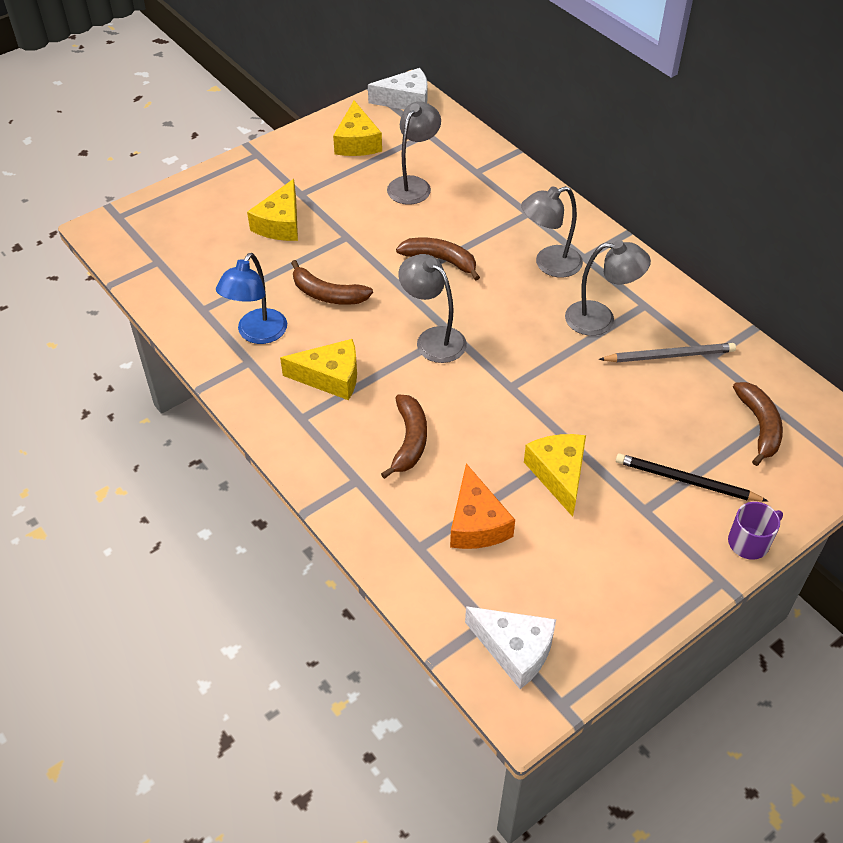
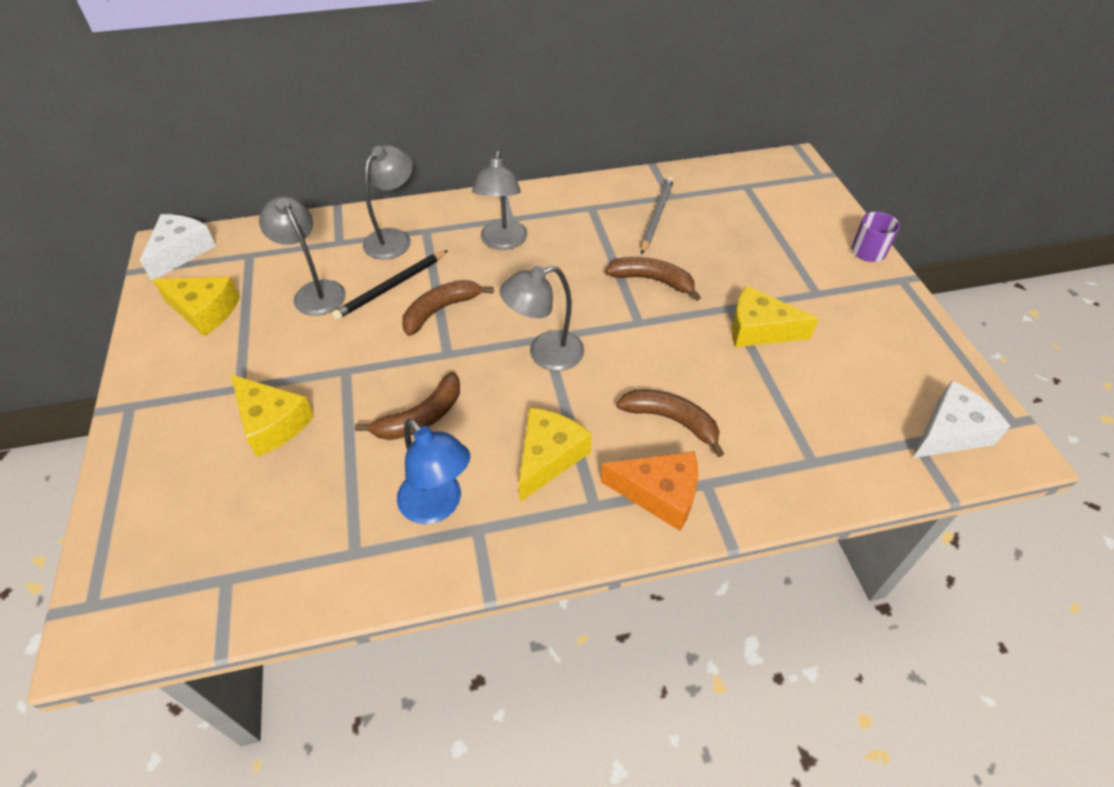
camera: 65 degrees left, 0 degrees up
(476, 523) = (796, 406): orange cheese -> orange cheese (659, 494)
(600, 319) = (591, 237): grey lamp -> grey lamp (394, 238)
(686, 481) = (795, 258): black pencil -> black pencil (391, 287)
(759, 426) = (754, 201): brown banana -> brown banana (652, 280)

